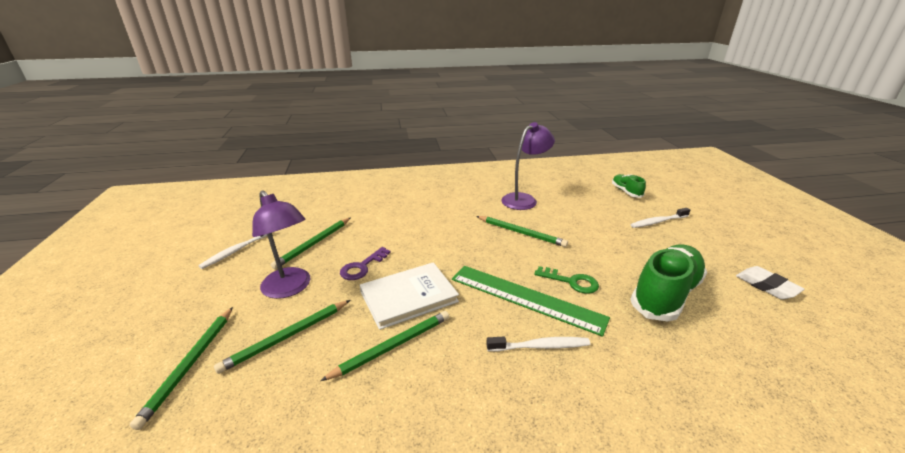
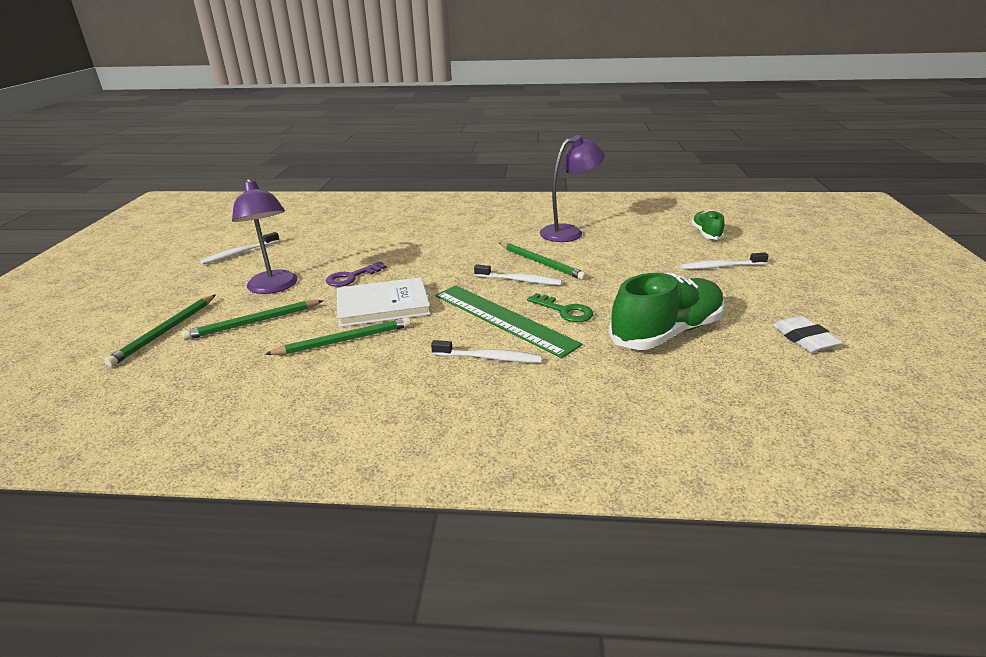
camera: 15 degrees right, 0 degrees up
(314, 244) = (315, 254): green pencil -> none
(514, 253) = (519, 280): none -> white toothbrush

